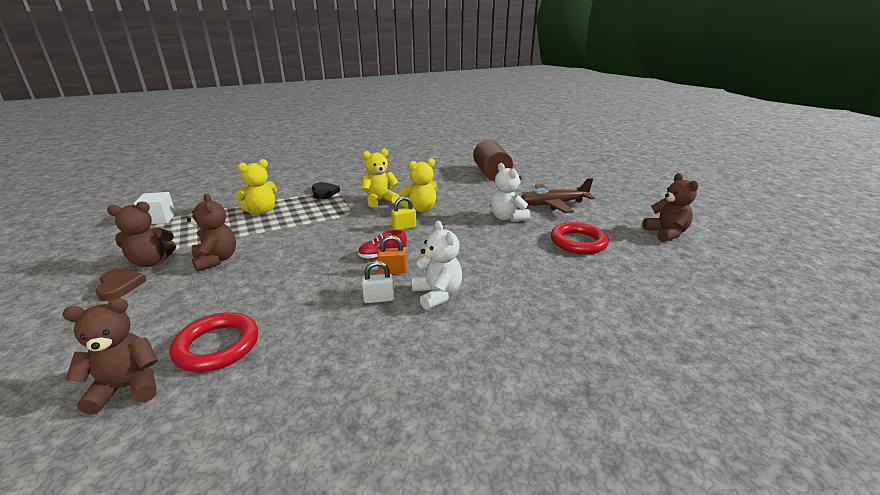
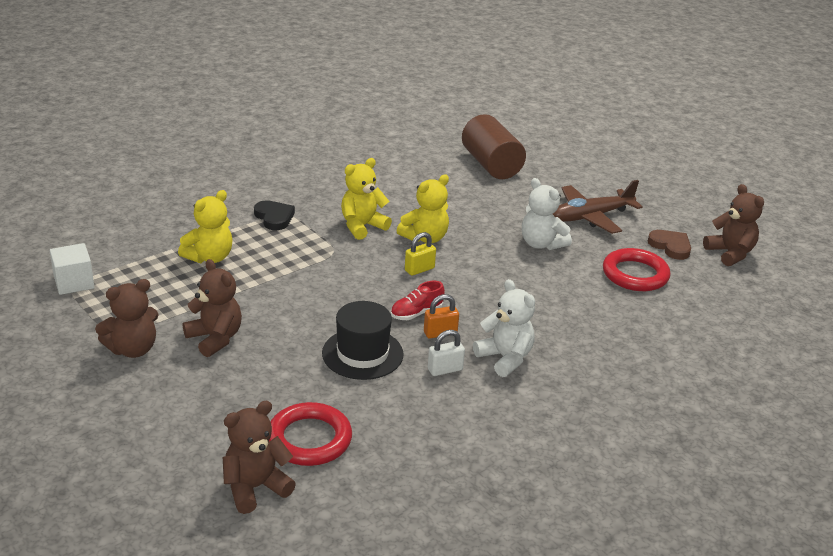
camera: 15 degrees left, 5 degrees up
(120, 286) = (128, 385): brown heart -> brown heart (670, 246)
(319, 280) = (362, 354): none -> black hat

